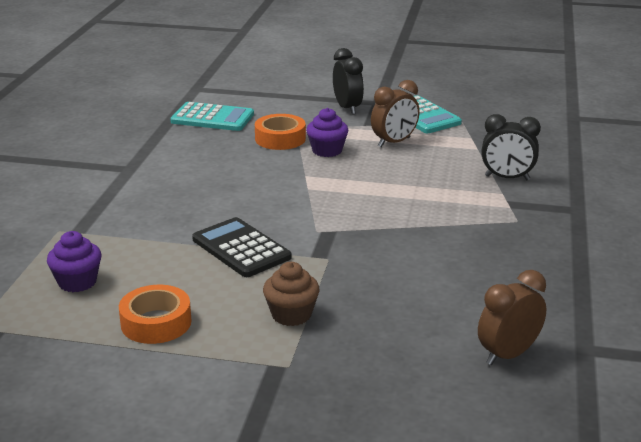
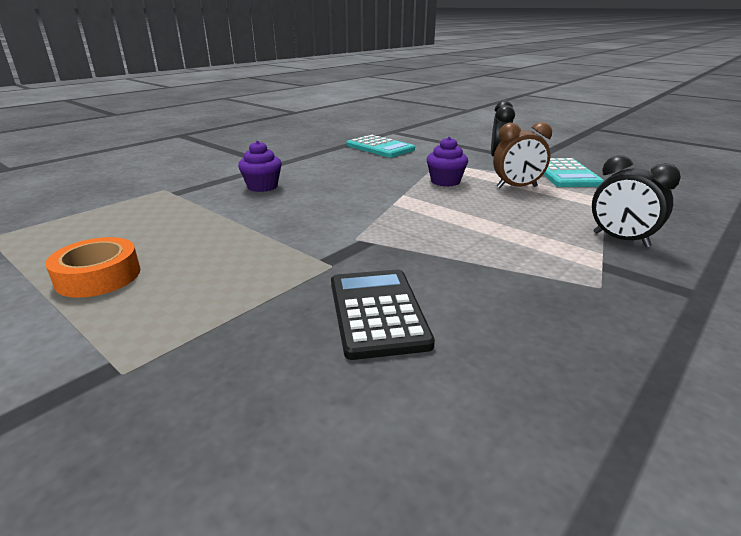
camera: 30 degrees right, 0 degrees up
(77, 282) = (109, 226): purple cupcake -> purple cupcake (262, 186)
(241, 248) = (268, 235): black calculator -> black calculator (377, 312)
(280, 139) = (415, 167): orange tape -> none
(291, 315) = (217, 311): brown cupcake -> none
(508, 354) = (418, 493): brown clock -> none

